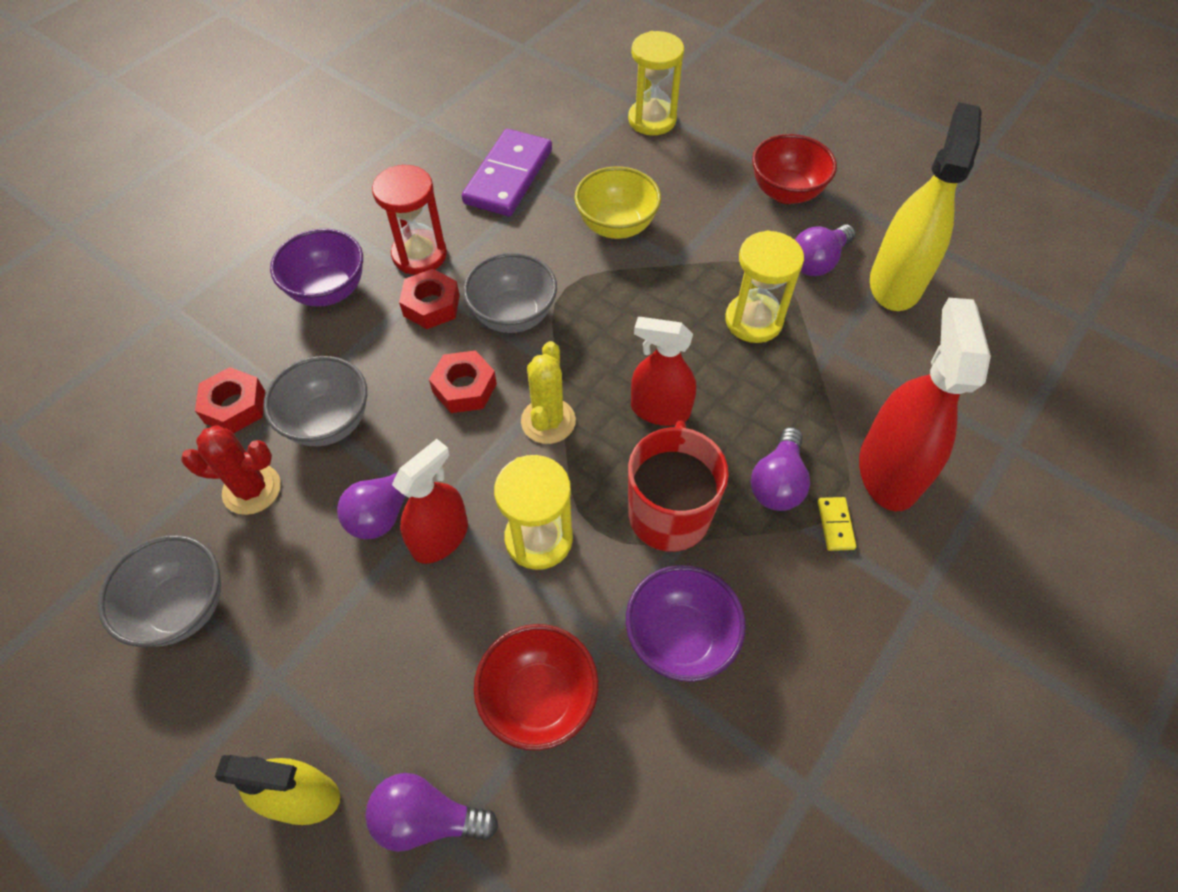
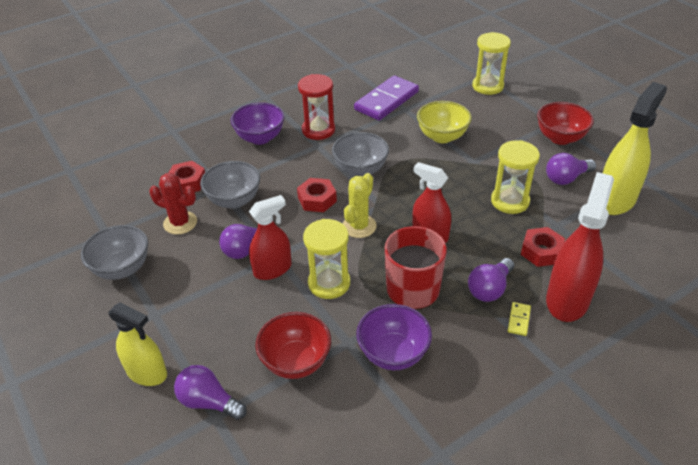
camera: 20 degrees right, 15 degrees down
(431, 305) = (315, 156): red nut -> red nut (541, 251)

